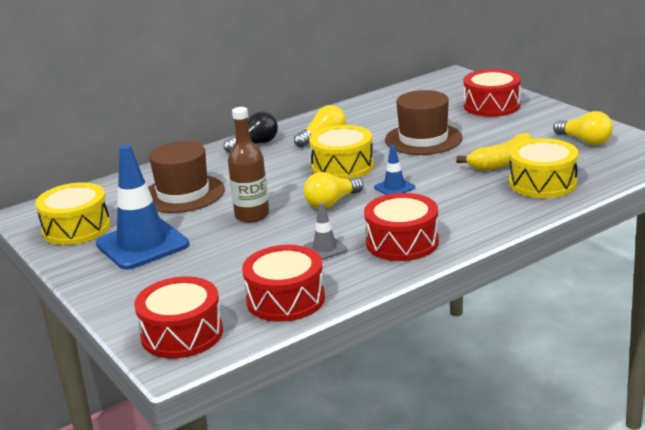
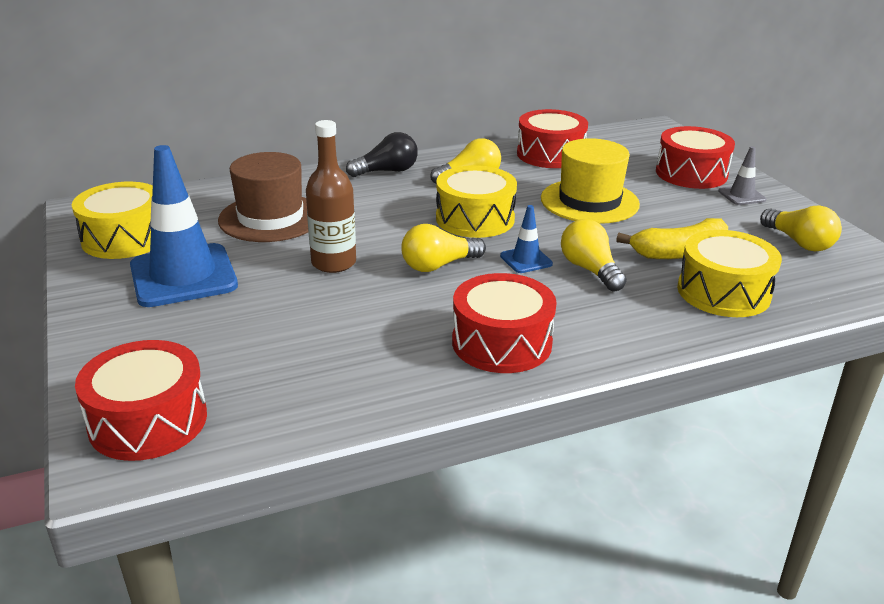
camera: 10 degrees right, 5 degrees up
(285, 299) = (308, 397): red drum -> red drum (550, 154)
(325, 249) = (398, 330): grey traffic cone -> grey traffic cone (741, 195)
(423, 139) = (589, 201): brown hat -> yellow hat
(443, 186) = (590, 270): none -> yellow light bulb

